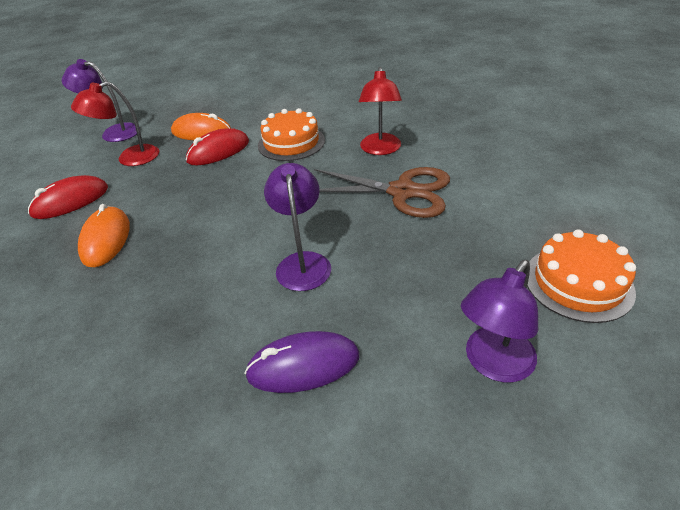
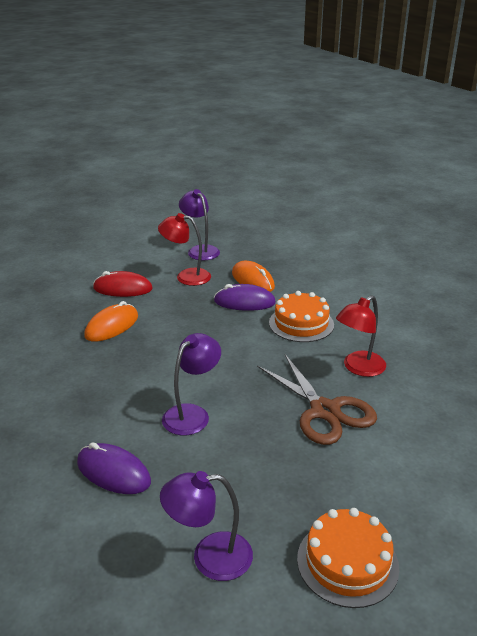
camera: 40 degrees right, 10 degrees down
(218, 151) = (244, 302): red mouse -> purple mouse

